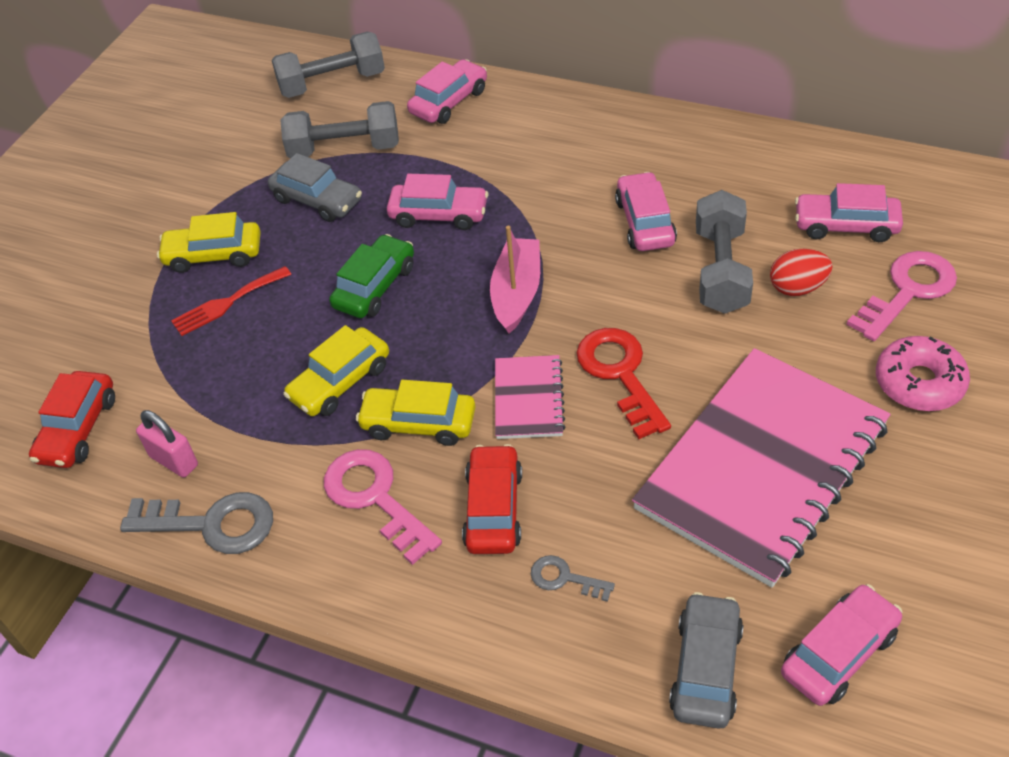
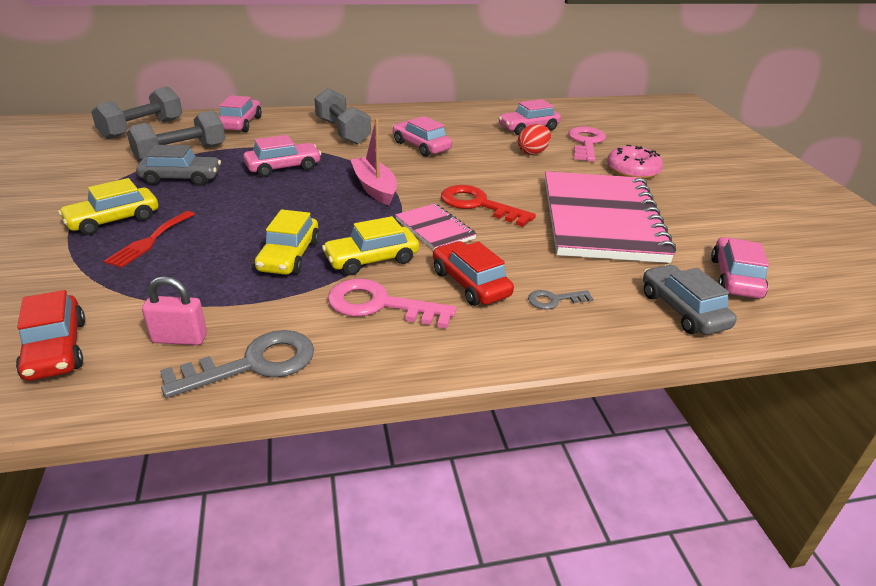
camera: 40 degrees left, 15 degrees down
(375, 286) = (269, 206): green car -> none
(721, 270) = (485, 155): grey dumbbell -> grey dumbbell (342, 132)

